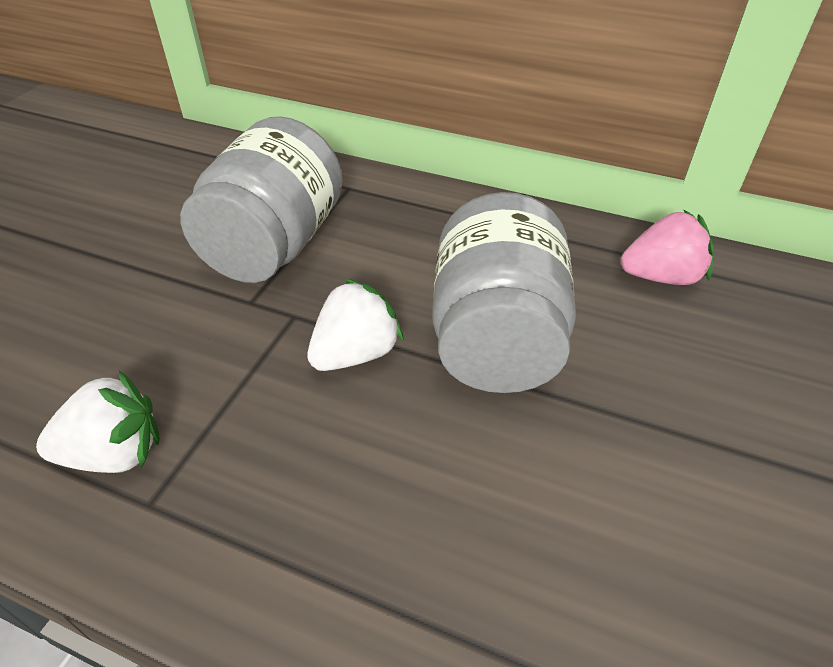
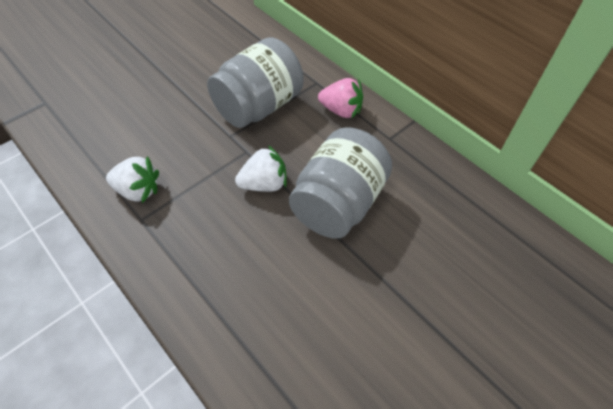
camera: 25 degrees right, 10 degrees up
(661, 277) = (455, 204): pink strawberry -> pink strawberry (341, 110)

